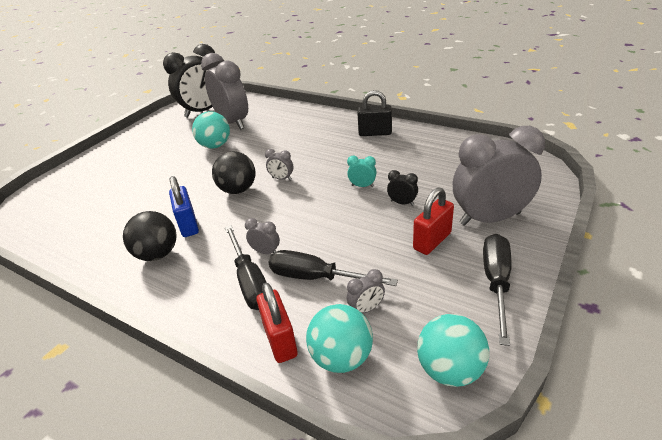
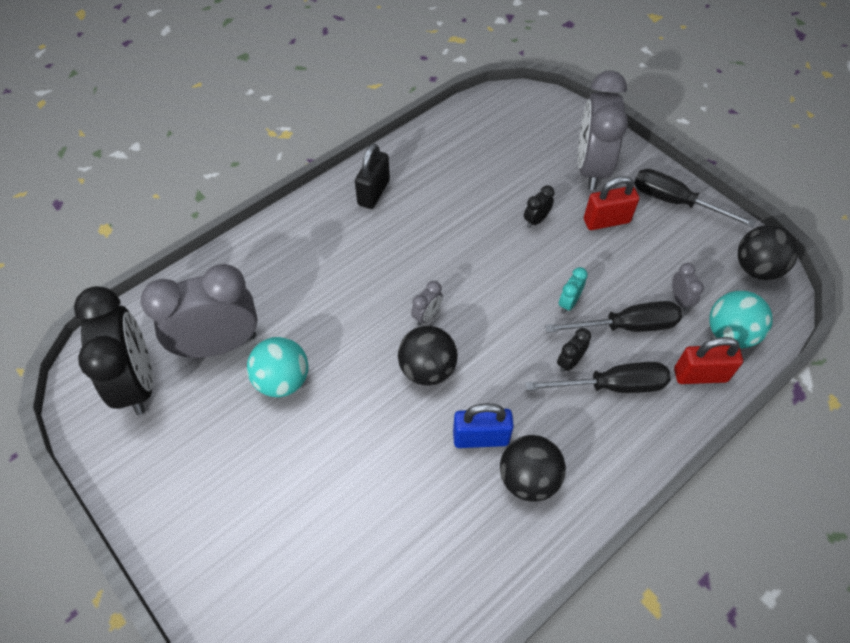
camera: 75 degrees left, 20 degrees up
(266, 252) = (569, 362): grey clock -> black clock
(316, 278) = (626, 326): black screwdriver -> black screwdriver turned 135 degrees counterclockwise
(362, 186) = (486, 242): turquoise clock -> turquoise clock (568, 303)
(432, 241) = (606, 221): red padlock -> red padlock turned 75 degrees counterclockwise
(450, 369) = (756, 268): turquoise ball -> black ball

